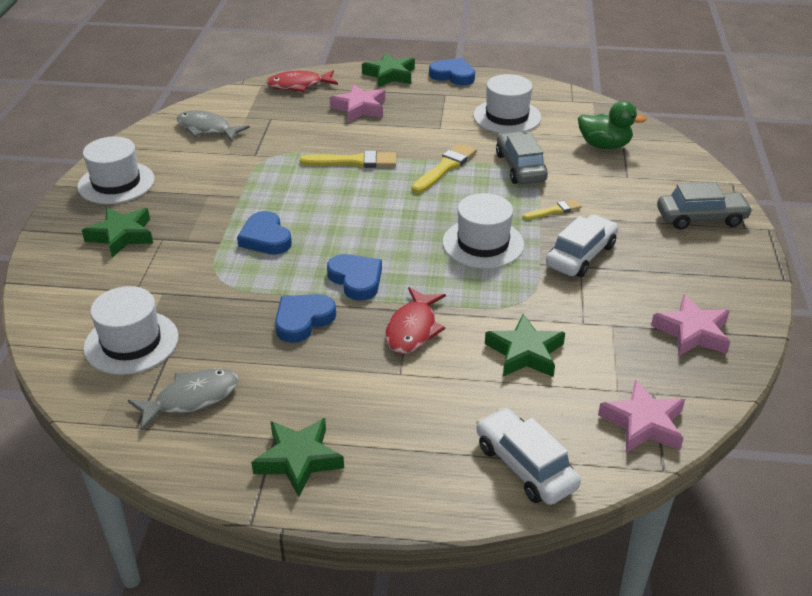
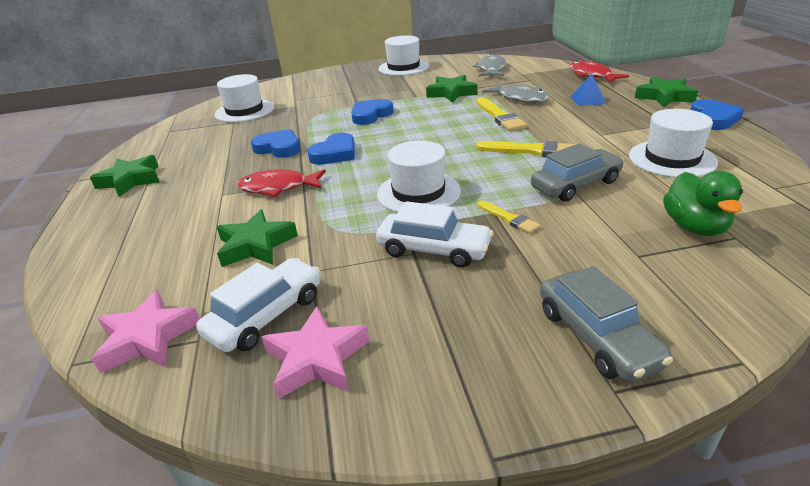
camera: 75 degrees right, 5 degrees down
(122, 235) = (349, 82): green star -> green star (451, 93)
(192, 398) = (193, 137): grey fish -> grey fish (520, 98)
(360, 108) = (588, 100): pink star -> blue pyramid
(525, 466) = (101, 273): white car -> white car (266, 315)

